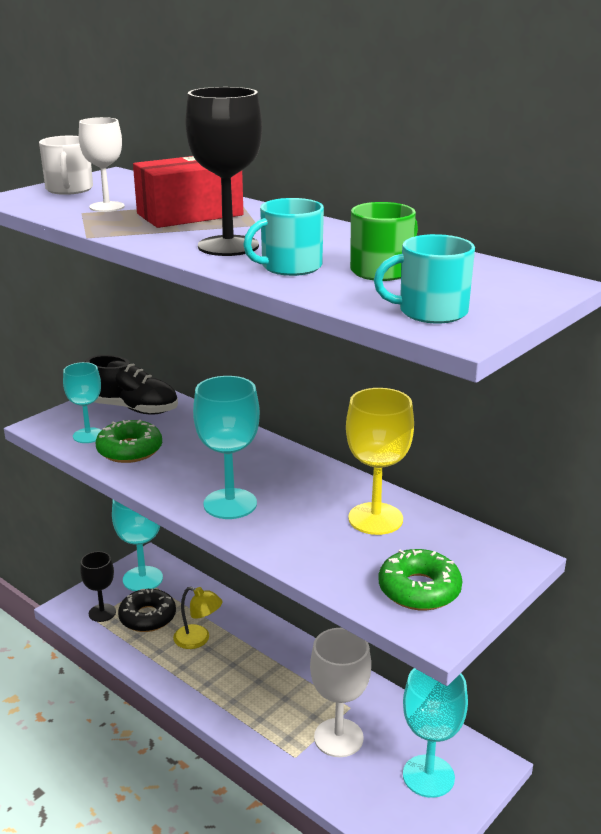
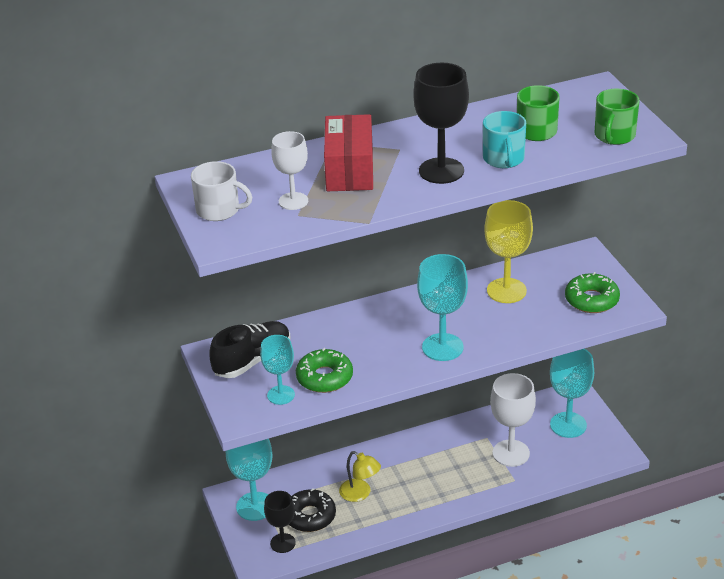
camera: 60 degrees left, 10 degrees up
(198, 639) = (360, 494): yellow lamp -> yellow lamp turned 75 degrees clockwise
(431, 312) = (614, 135): turquoise mug -> green mug

